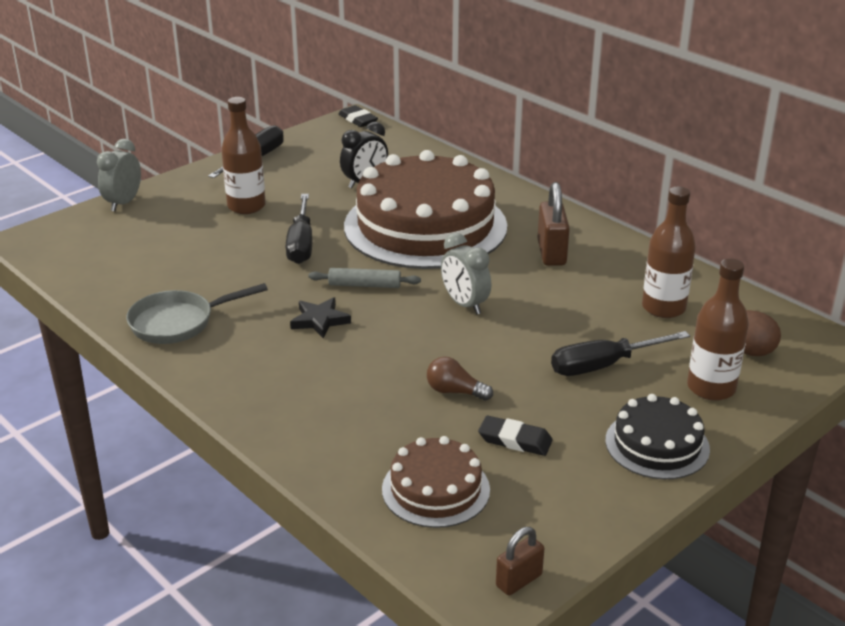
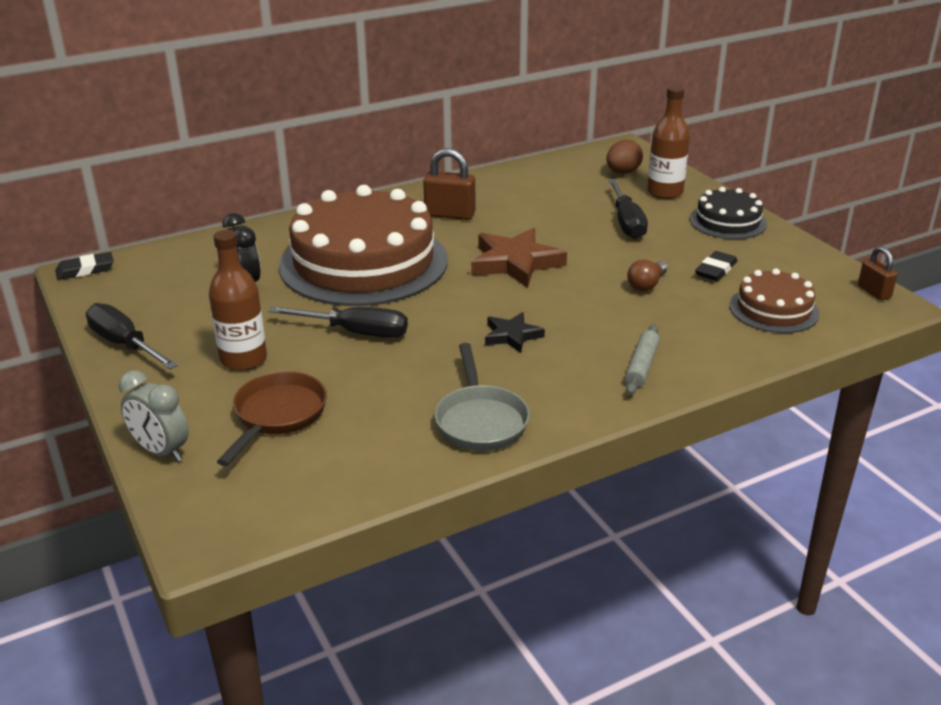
camera: 75 degrees left, 0 degrees up
(172, 235) = (277, 416): none -> brown pan
(364, 285) = (458, 306): grey rolling pin -> grey rolling pin (641, 366)
(465, 304) = (515, 263): grey clock -> brown star
(663, 308) = (555, 188): brown bottle -> none

